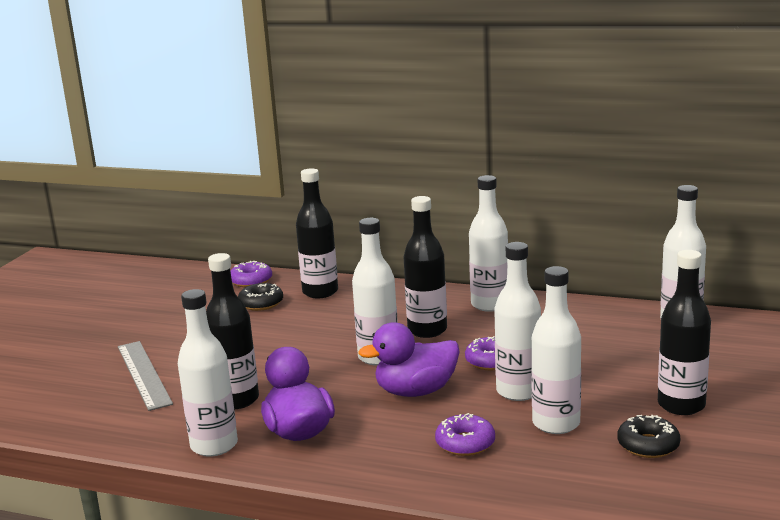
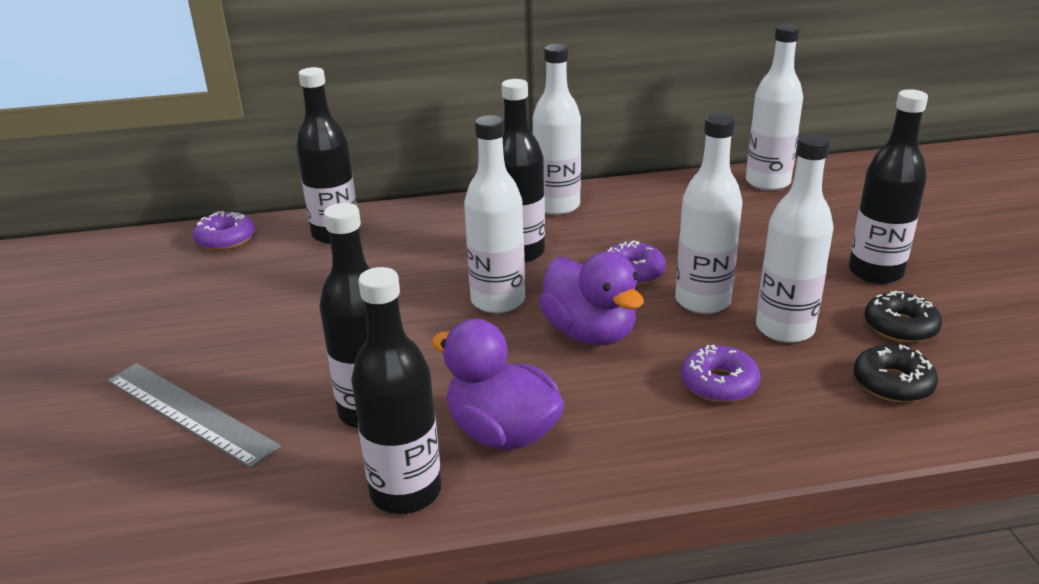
camera: 30 degrees left, 10 degrees up
(214, 445) = (406, 492): white bottle -> black bottle
(261, 303) = (269, 266): black donut -> black donut (892, 383)
(416, 391) = (590, 333): purple duck -> purple duck turned 75 degrees counterclockwise

